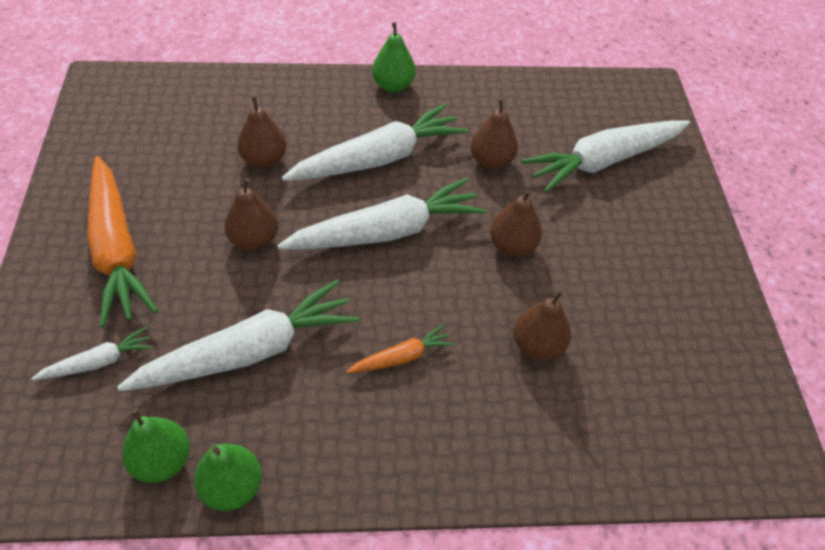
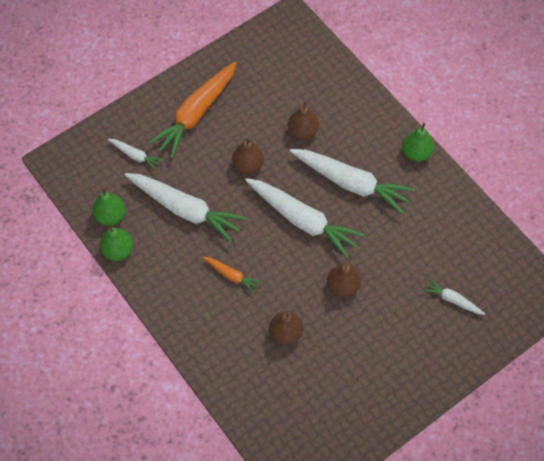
camera: 60 degrees right, 10 degrees up
(491, 161) = (399, 240): brown pear -> none
(603, 161) = (452, 300): white carrot -> white carrot, size x0.48

